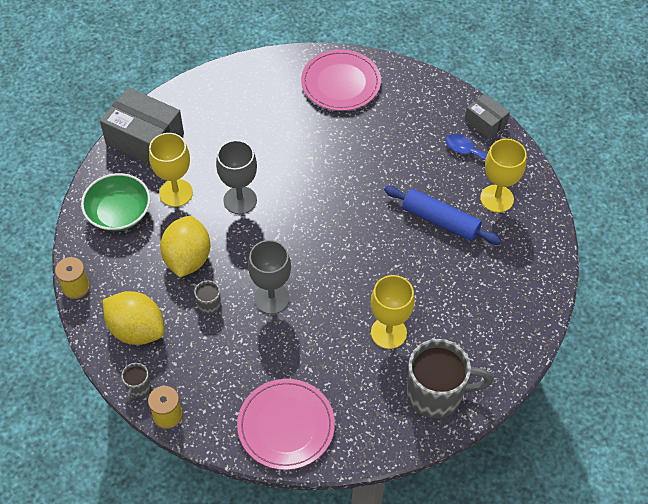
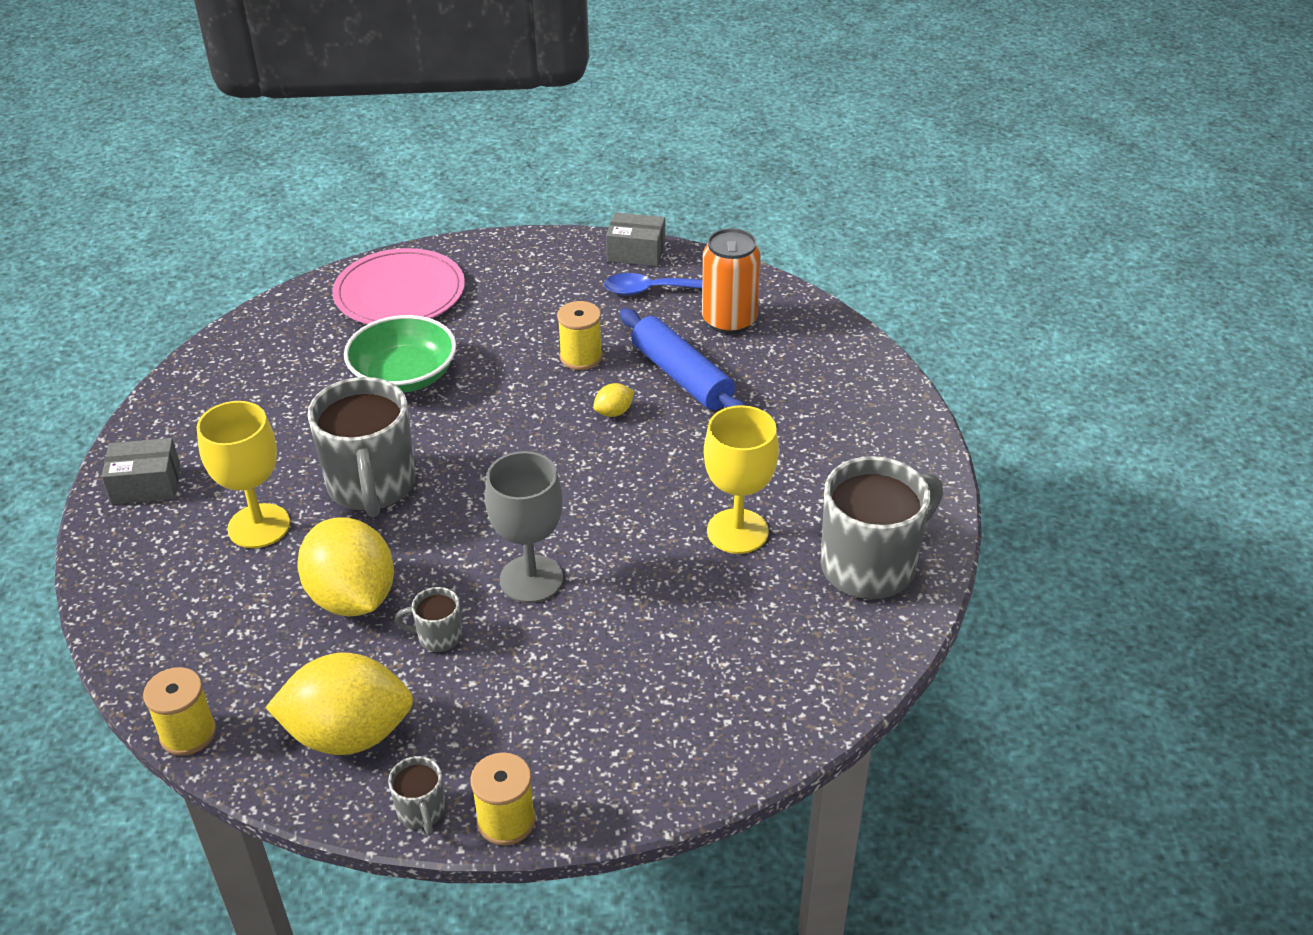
camera: 35 degrees left, 15 degrees down
(119, 213) = (181, 597): green bowl -> green bowl (404, 376)
(145, 139) = (146, 484): grey box -> grey box, size x0.55
(240, 200) = (372, 487): grey goblet -> grey mug
(286, 425) = (704, 724): pink plate -> none
(387, 223) = (614, 412): none -> yellow lemon
(399, 178) = (581, 357): none -> yellow spool
(440, 221) = (681, 376): blue rolling pin -> blue rolling pin turned 60 degrees clockwise
(497, 198) = (729, 320): yellow goblet -> orange can

